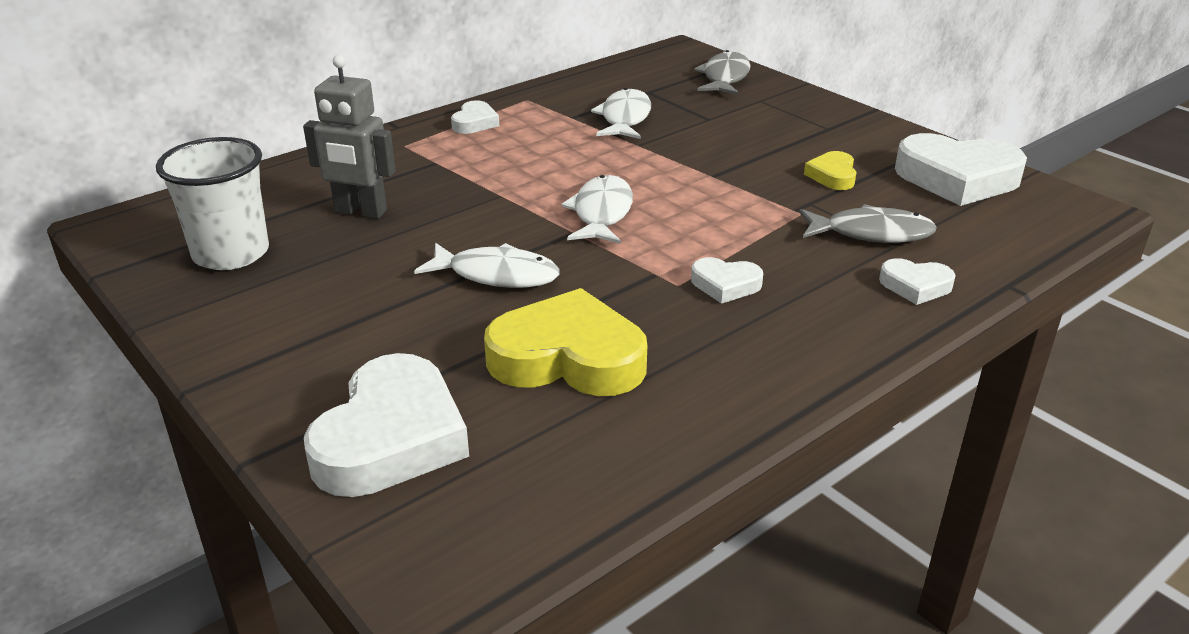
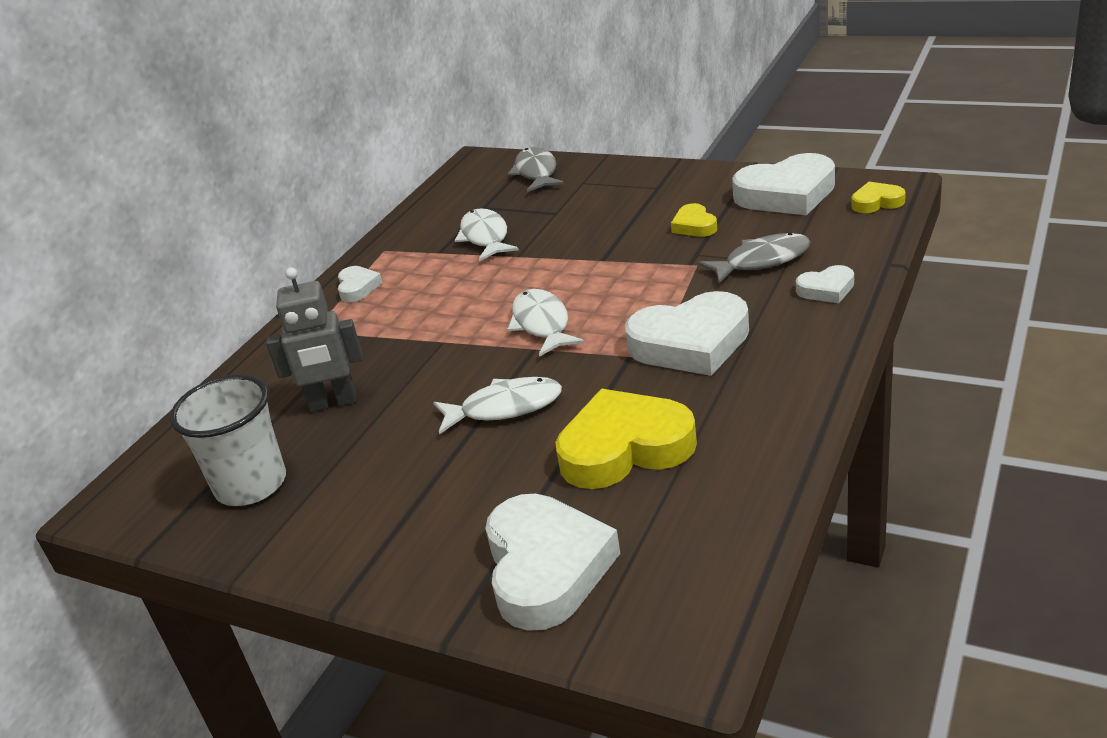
camera: 20 degrees left, 0 degrees up
(725, 285) = (691, 343): white heart -> white heart, size x2.03
(1051, 219) = (876, 202): none -> yellow heart

